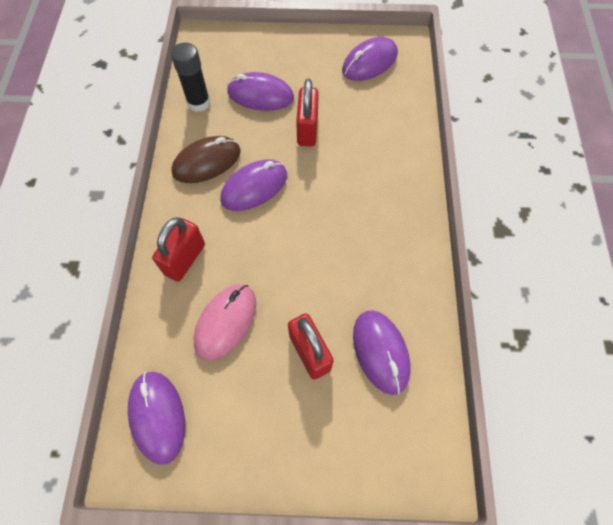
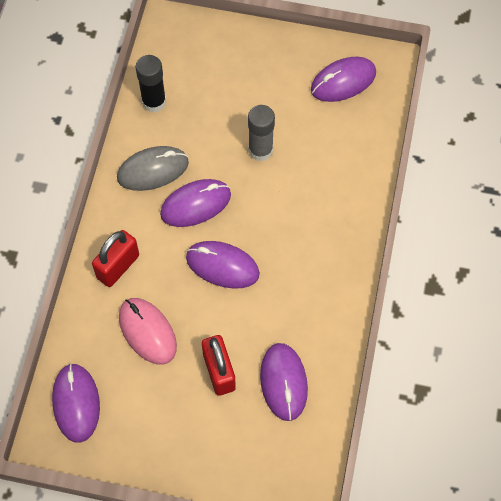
camera: 10 degrees right, 0 degrees up
(207, 162) = (153, 170): brown mouse -> grey mouse
(225, 322) = (147, 332): pink mouse -> pink mouse turned 75 degrees counterclockwise
(260, 95) = (219, 103): purple mouse -> purple mouse (222, 266)
(307, 130) = (260, 150): red padlock -> grey glue stick

